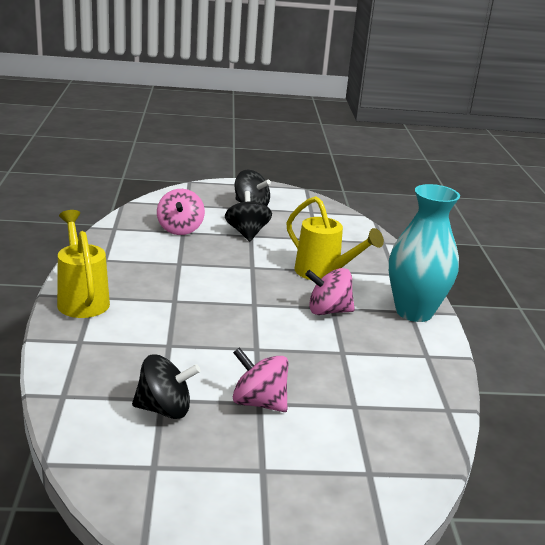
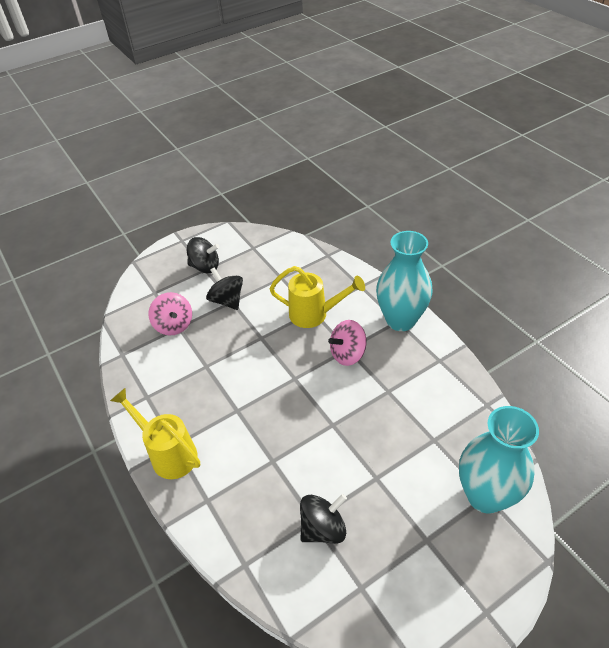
camera: 25 degrees left, 20 degrees up
(259, 402) = (376, 478): pink spinning top -> none
(368, 472) = (485, 495): none -> turquoise vase

